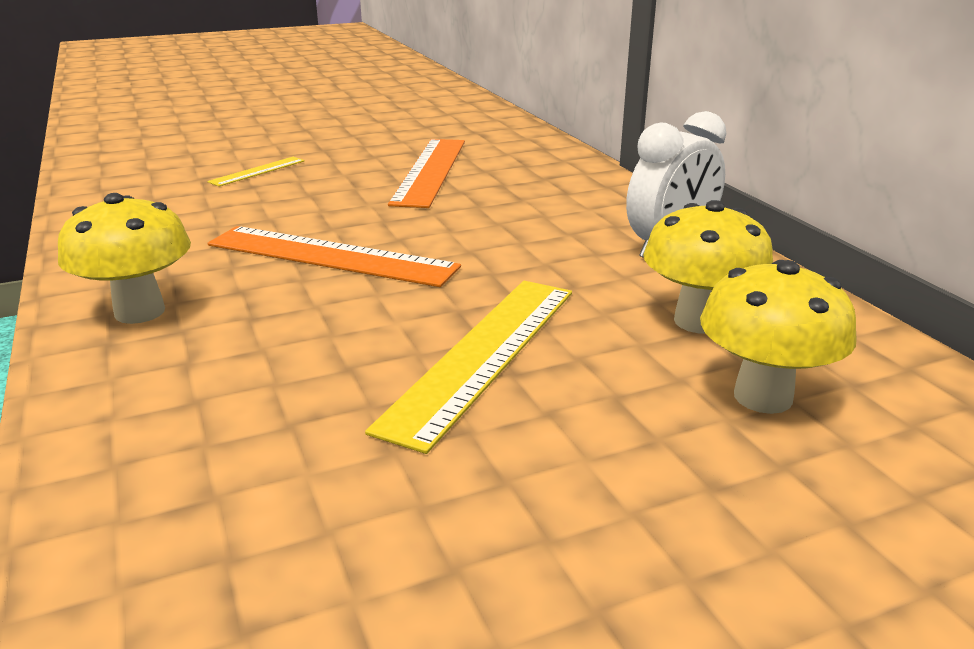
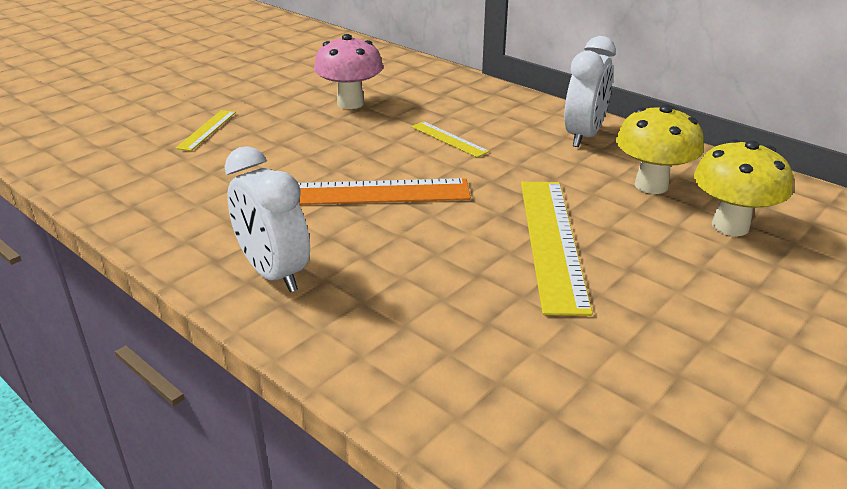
camera: 25 degrees left, 5 degrees up
(140, 312) = (274, 274): yellow mushroom -> white clock
(430, 171) = (350, 103): orange ruler -> pink mushroom
(495, 222) = (449, 139): none -> yellow ruler

